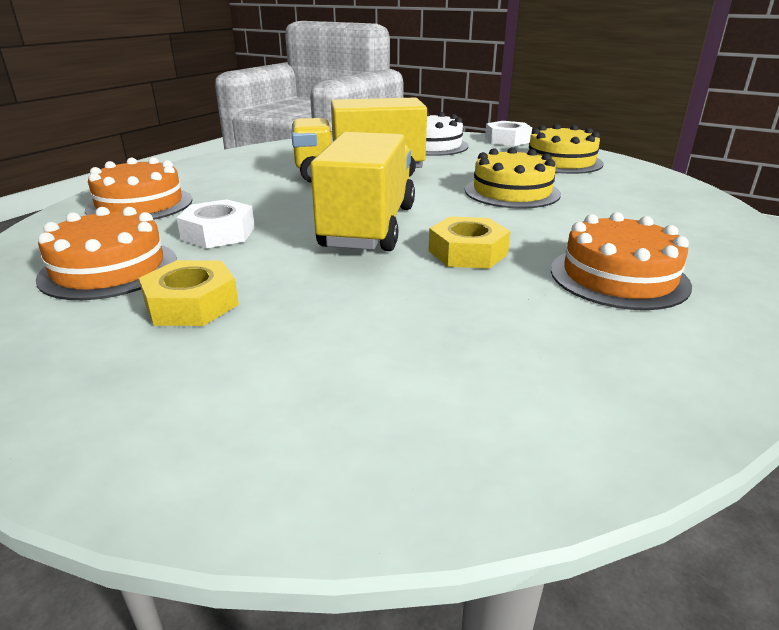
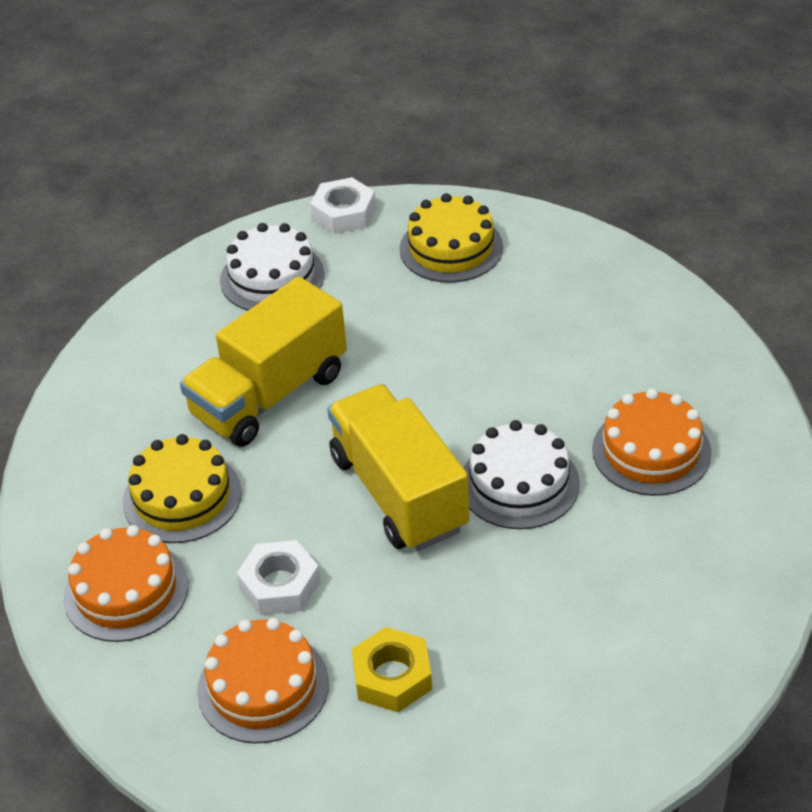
camera: 35 degrees left, 15 degrees up
(467, 252) = (519, 483): yellow nut -> white cake
(512, 192) = (462, 350): yellow cake -> yellow cake (182, 497)

